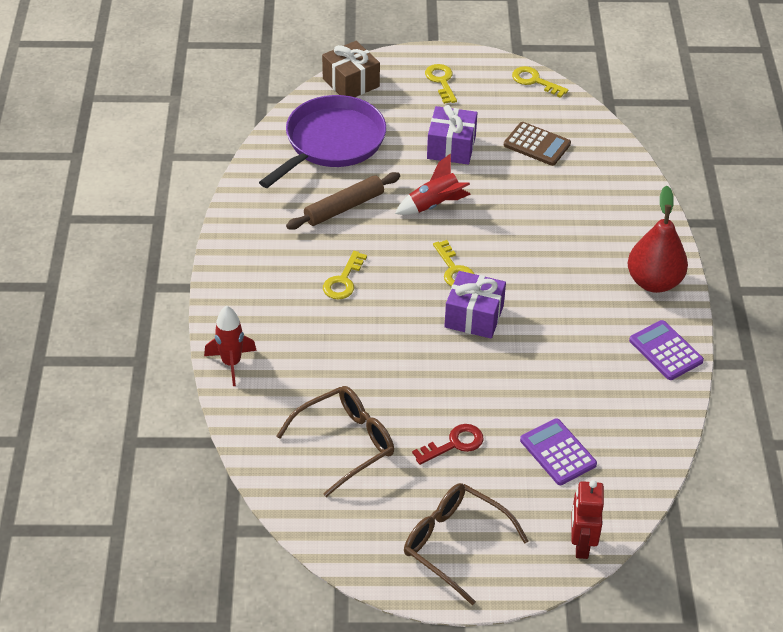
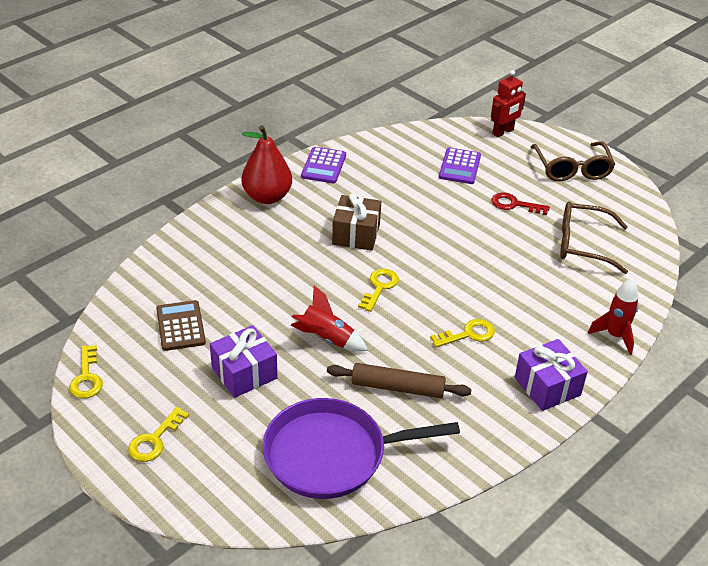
camera: 135 degrees left, 5 degrees down
(351, 83) = (230, 506): brown gift -> brown gift (356, 234)
(474, 316) = (408, 253): purple gift -> purple gift (547, 386)

